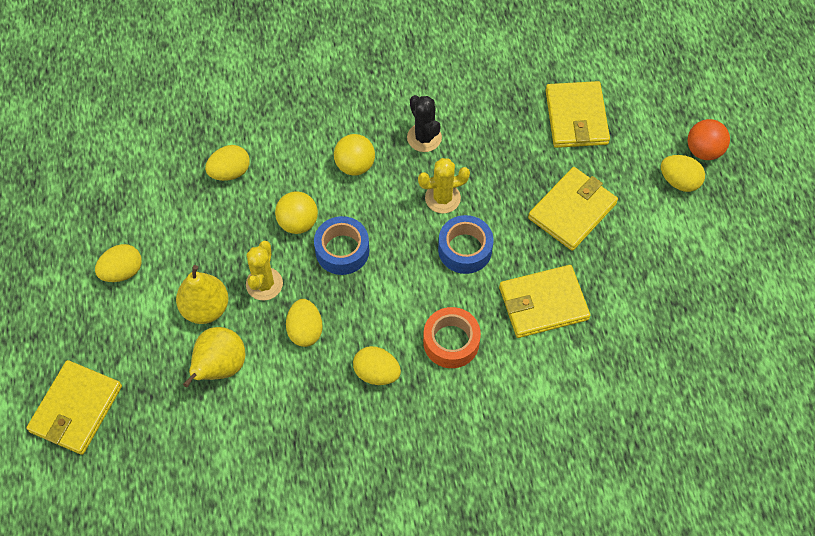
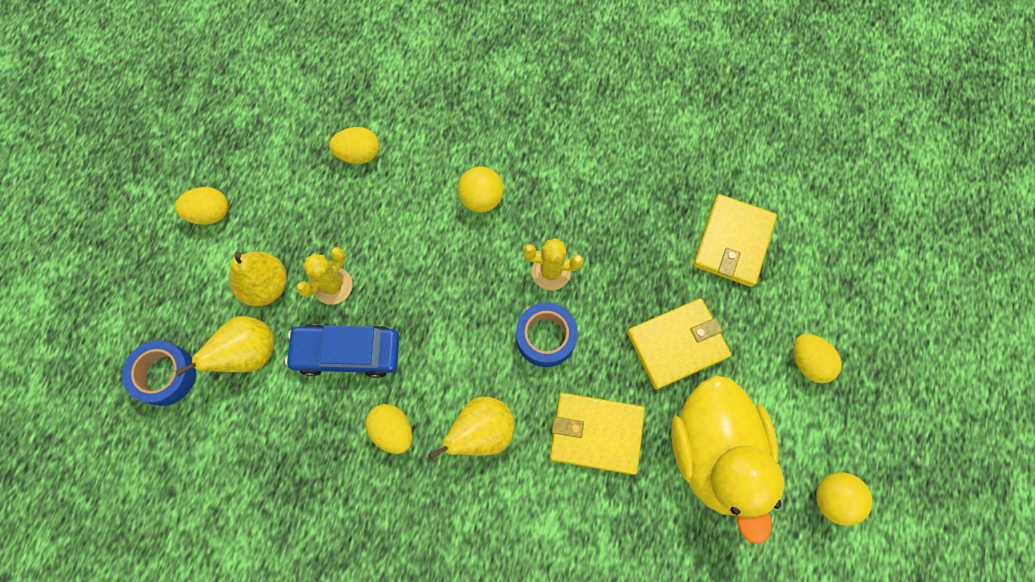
camera: 25 degrees right, 10 degrees up
(76, 409) = (99, 334): yellow wallet -> none
(298, 222) = (396, 235): yellow ball -> yellow ball (833, 499)
(305, 330) = (347, 352): yellow egg -> blue car
(342, 250) = (424, 284): blue tape -> blue tape (165, 375)
(424, 137) = (565, 198): black cactus -> none
(451, 342) = (482, 432): orange tape -> yellow pear
(642, 278) = (715, 454): none -> yellow duck
(703, 150) = (853, 339): orange ball -> none

